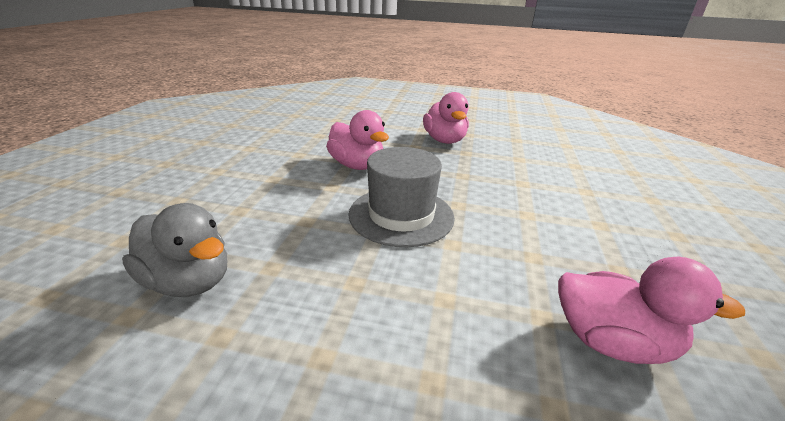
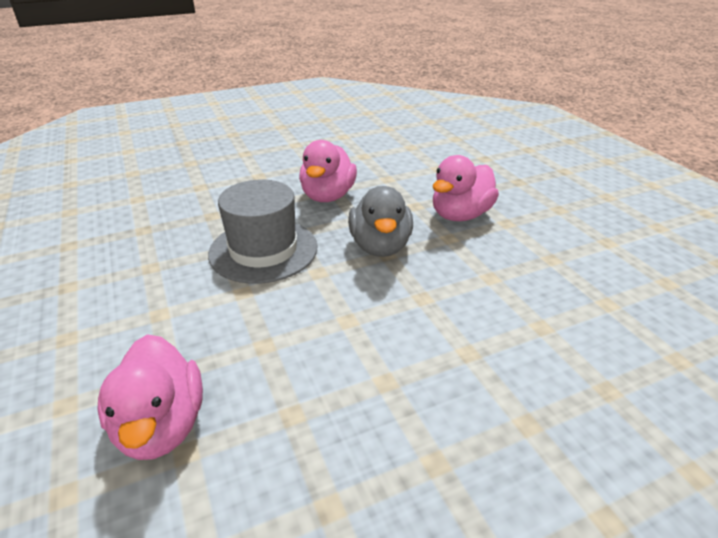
camera: 55 degrees right, 5 degrees up
(189, 281) = (108, 211): grey duck -> grey duck (380, 246)

